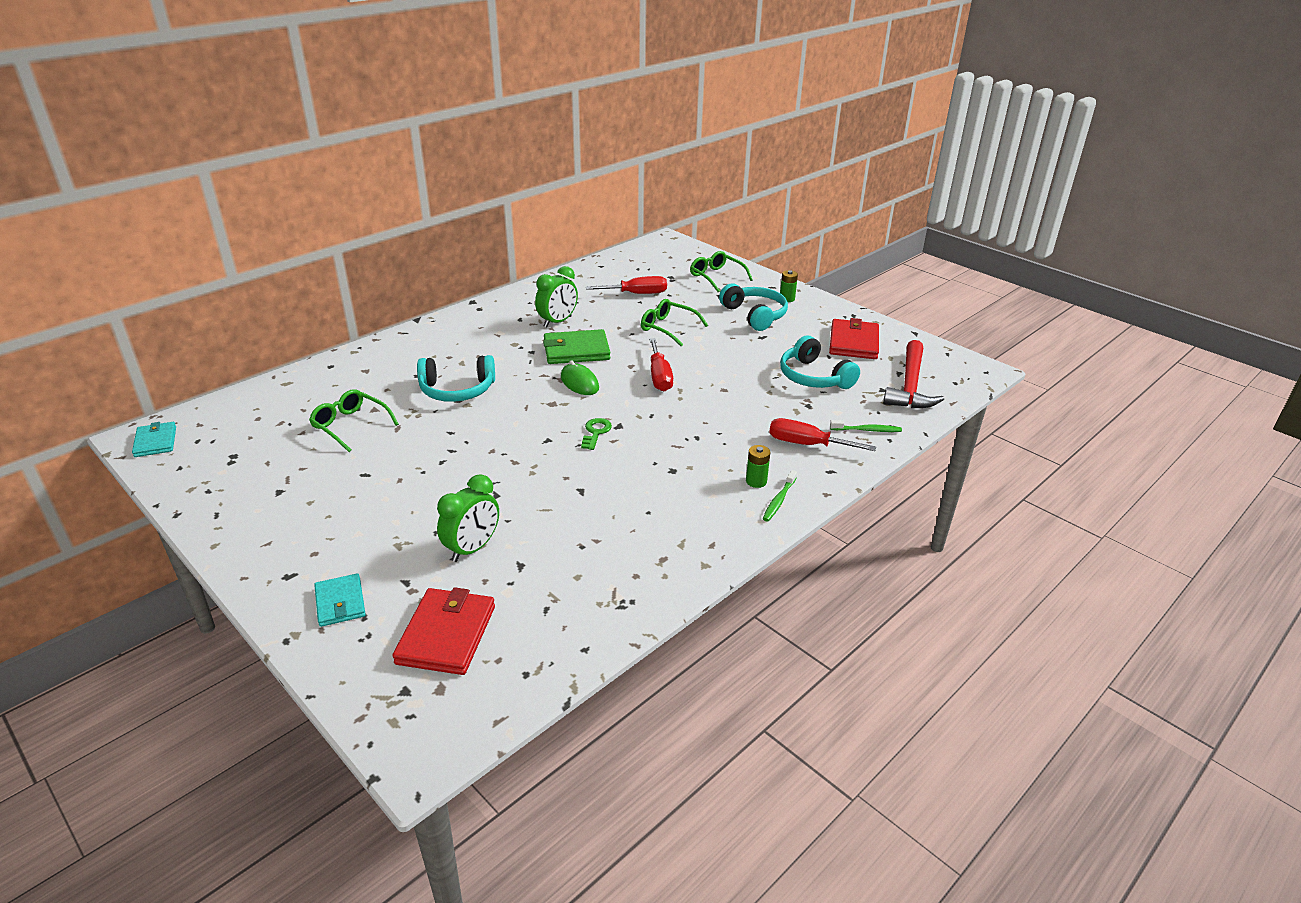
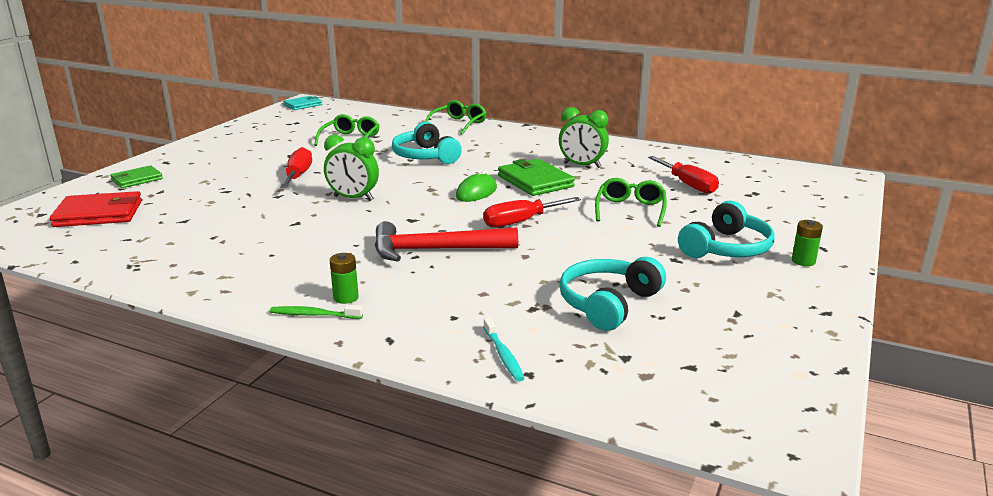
camera: 70 degrees right, 10 degrees down
(340, 602) = (137, 179): turquoise wallet -> green wallet
(472, 548) = (203, 202): green clock -> green clock (353, 198)
(596, 432) = (393, 213): green key -> none
(716, 277) = (795, 214): green glasses -> green glasses (459, 124)
(807, 444) = (440, 317): red screwdriver -> red screwdriver (298, 176)
(853, 342) = (740, 321): red wallet -> none
(867, 430) = (503, 355): green toothbrush -> turquoise toothbrush
(910, 385) = (661, 380): red hammer -> red hammer (435, 250)

